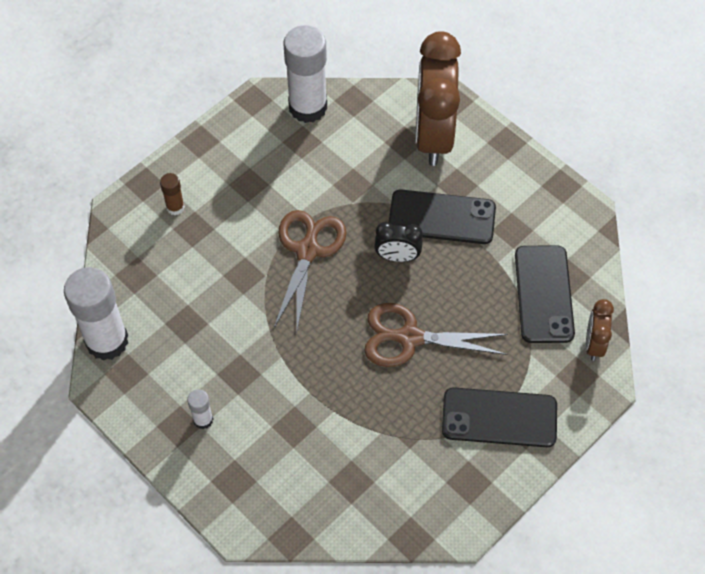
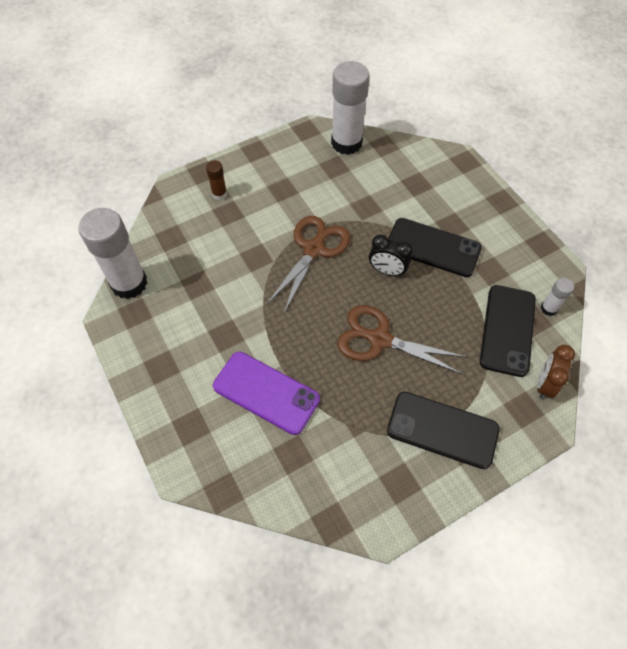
camera: 15 degrees right, 0 degrees up
(203, 420) = (183, 366): white glue stick -> white glue stick (548, 308)
(303, 425) = (266, 392): none -> purple phone
(433, 135) = (442, 183): brown clock -> none

